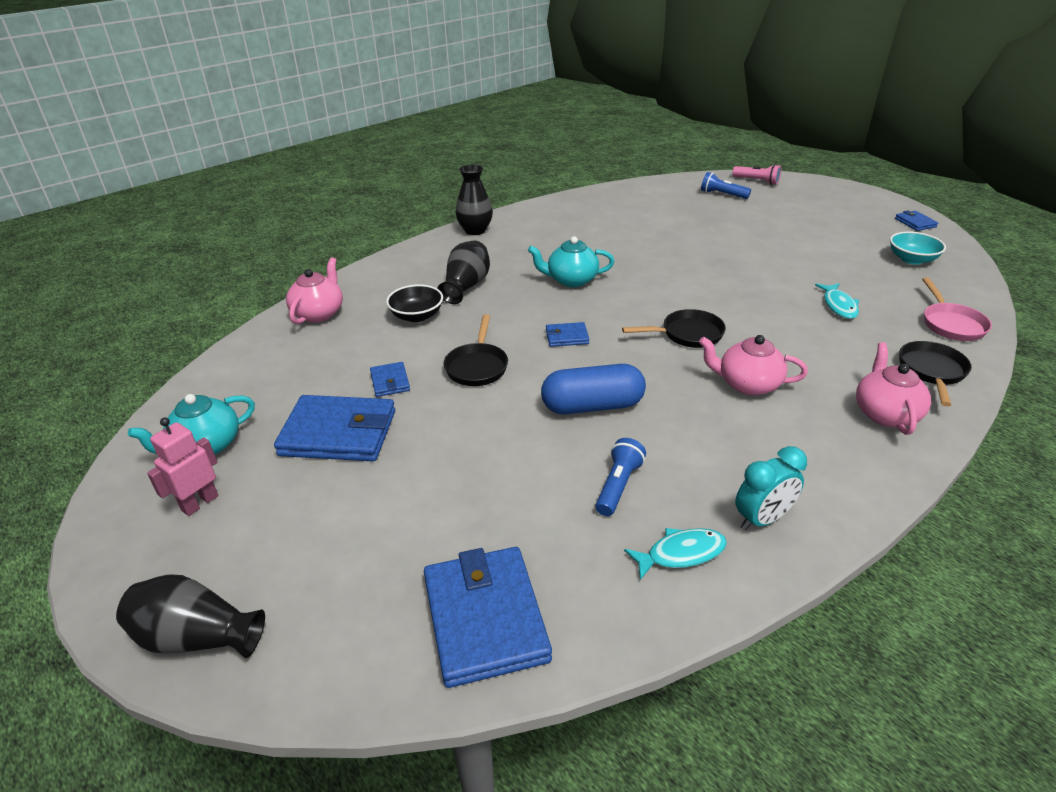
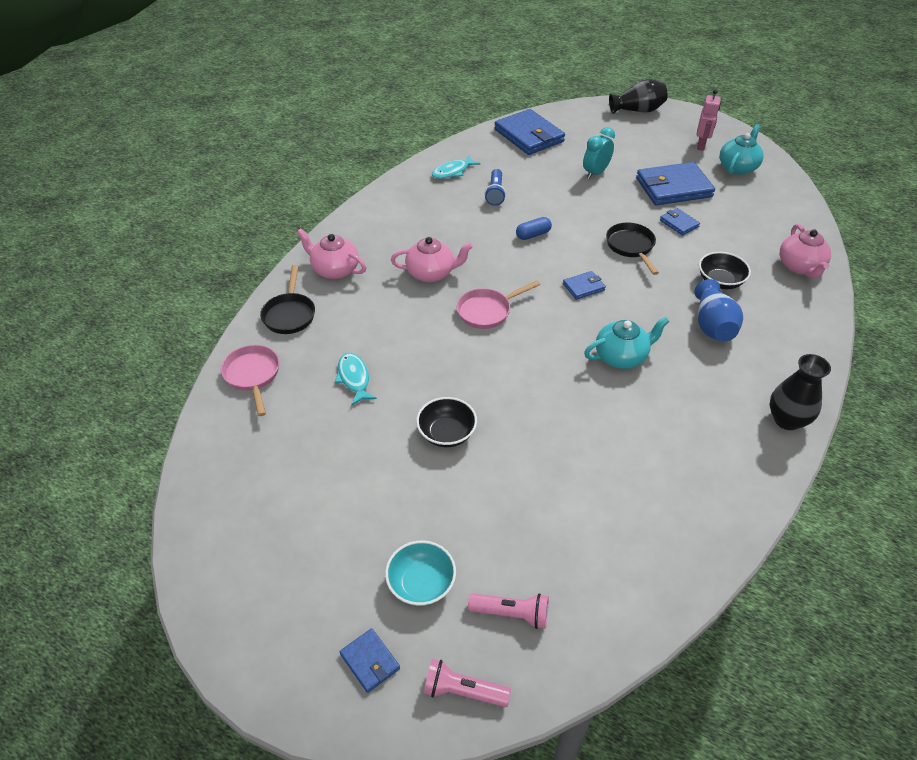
camera: 160 degrees right, 10 degrees up
(466, 286) = (712, 325): black vase -> blue vase
(592, 406) = (533, 235): blue capsule -> blue capsule, size x0.53
(687, 334) = (487, 311): black pan -> pink pan
(722, 195) = (512, 614): blue flashlight -> pink flashlight
(750, 262) = (447, 433): none -> black bowl
(762, 519) = (414, 193): turquoise clock -> turquoise clock (595, 173)
(885, 413) = (334, 270): pink teapot -> pink teapot turned 135 degrees clockwise
(911, 259) = (257, 484): turquoise bowl -> turquoise bowl (421, 583)
(915, 223) = (222, 591): blue wallet -> blue wallet (370, 661)

